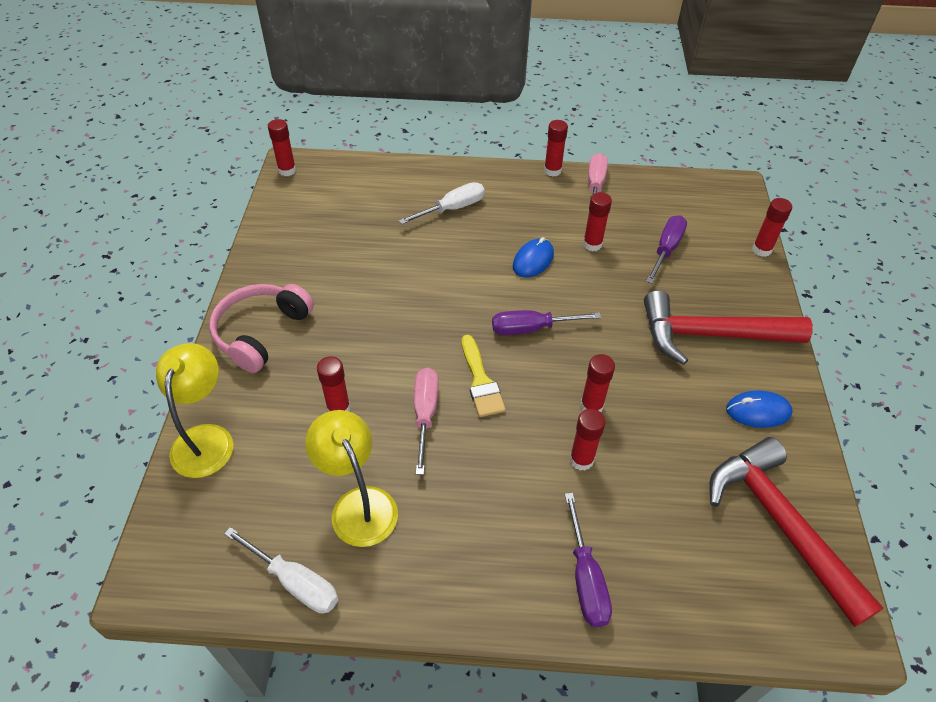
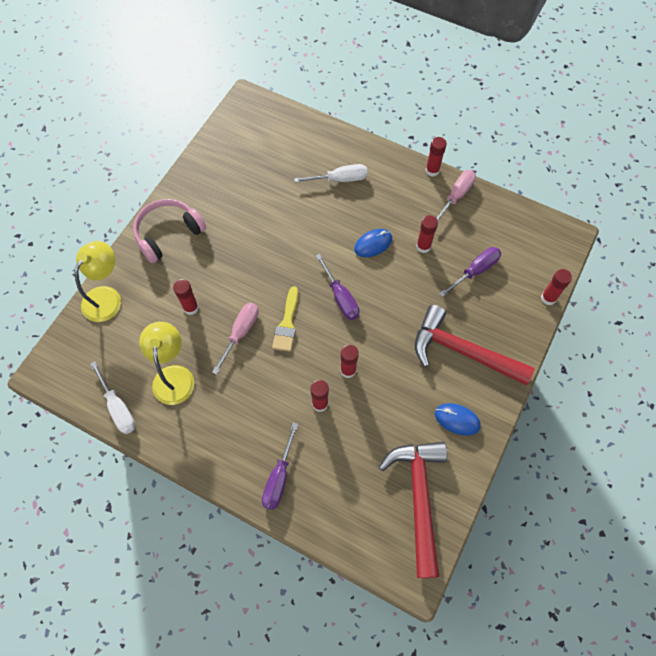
camera: 25 degrees right, 15 degrees up
(287, 170) = (241, 104): red glue stick -> none
(531, 329) = (341, 298): purple screwdriver -> purple screwdriver turned 135 degrees counterclockwise

